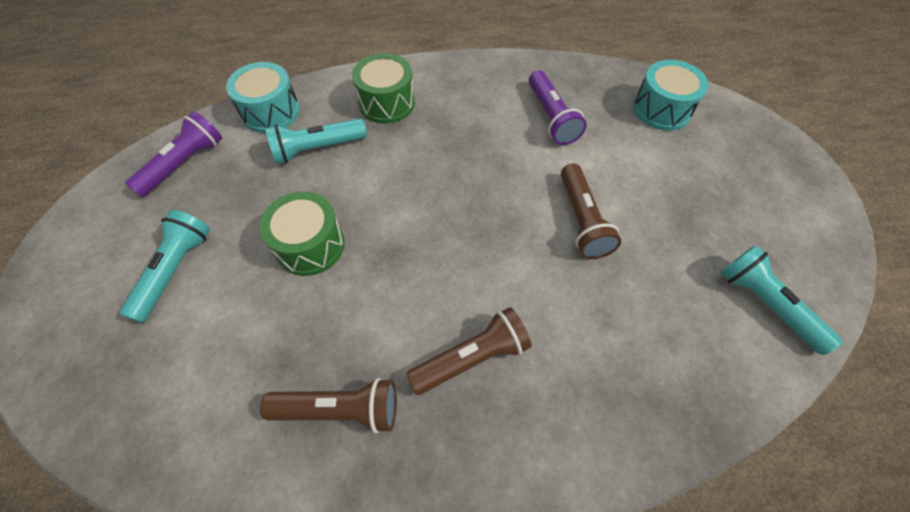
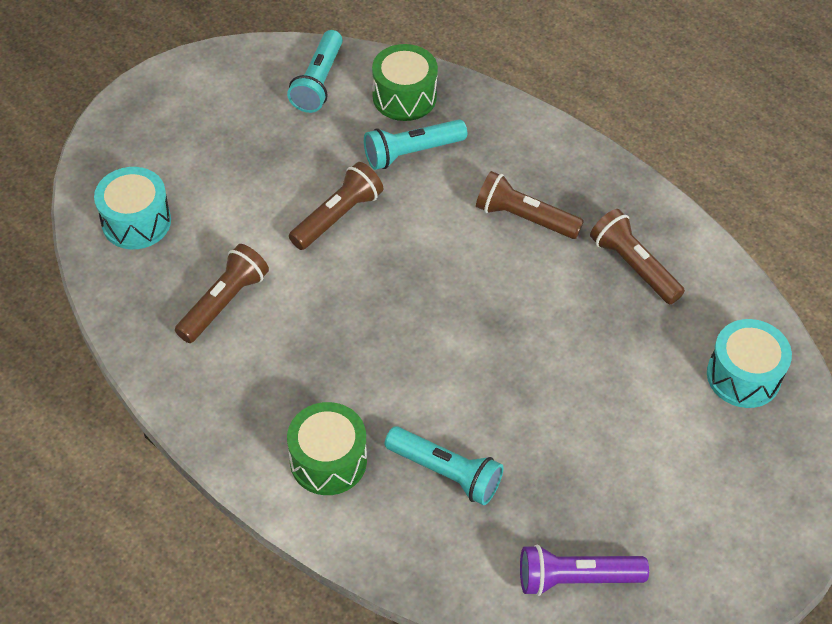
camera: 130 degrees left, 5 degrees down
(175, 270) = (665, 466): turquoise flashlight -> turquoise flashlight (412, 152)
(271, 112) = (441, 564): turquoise drum -> turquoise drum (743, 376)
(310, 245) = (545, 386): green drum -> green drum (404, 97)
(551, 117) = (224, 302): purple flashlight -> brown flashlight

